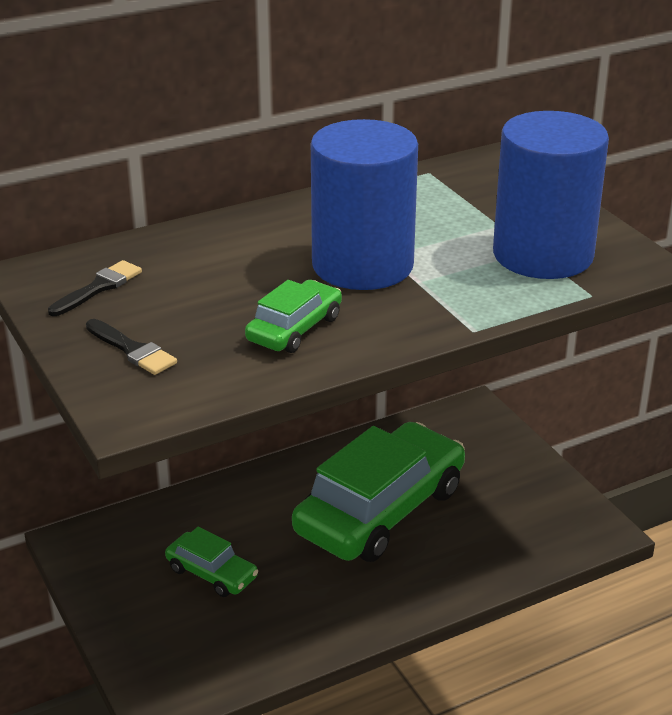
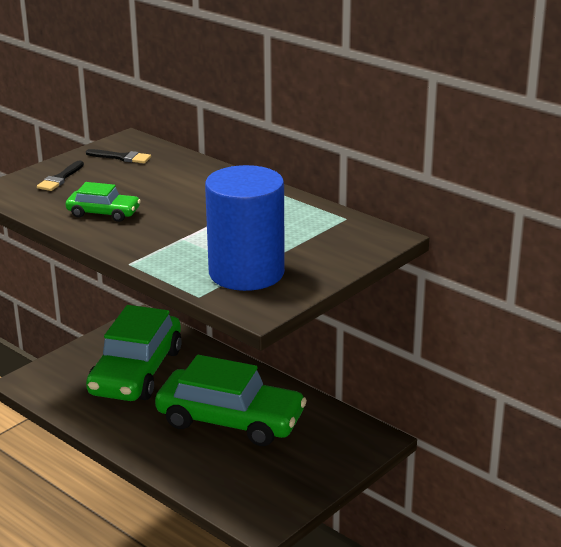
camera: 70 degrees right, 5 degrees down
(211, 573) = (136, 372): green car -> green car, size x2.18
(362, 265) = (192, 219): blue cylinder -> none

